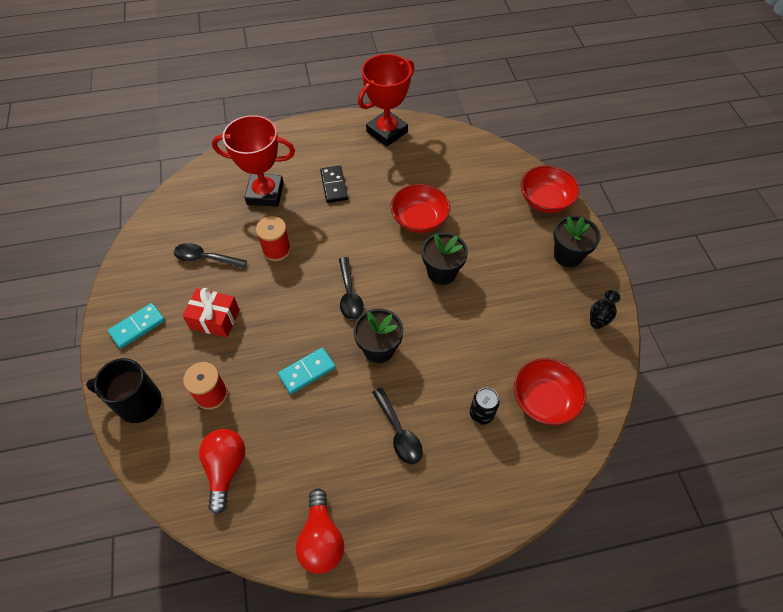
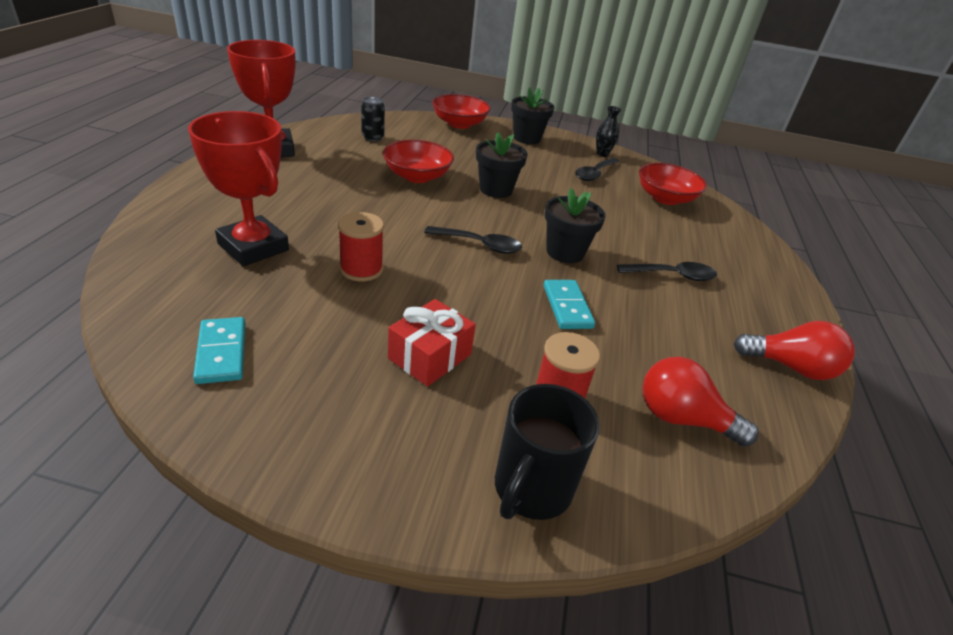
camera: 70 degrees left, 20 degrees down
(137, 327) = (374, 448): turquoise domino -> turquoise domino (222, 352)
(205, 258) = (308, 332): black spoon -> black spoon (594, 174)
(265, 193) = (253, 247): red trophy -> red trophy turned 75 degrees counterclockwise
(334, 185) = (308, 201): black domino -> none
(481, 414) = (668, 228): black can -> black can (373, 137)

